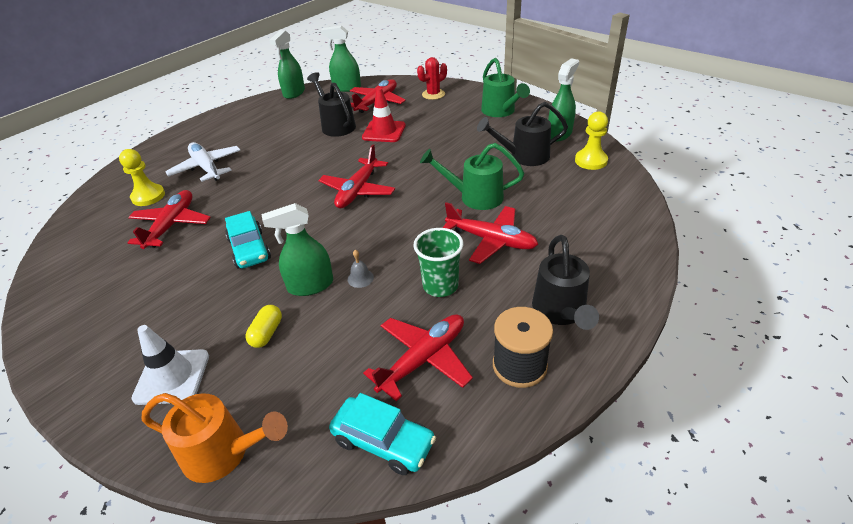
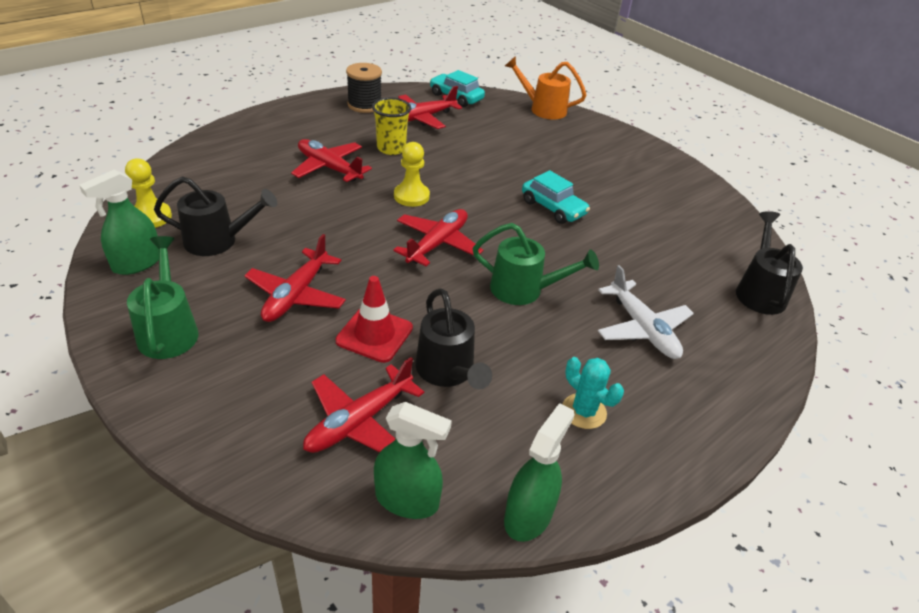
camera: 175 degrees left, 0 degrees up
(148, 196) = (700, 297): yellow pawn -> yellow pawn (411, 196)
(171, 225) = (647, 251): red plane -> red plane (296, 295)
(172, 377) = (587, 142): white traffic cone -> none
(249, 249) = (553, 208): turquoise car -> turquoise car turned 150 degrees clockwise
(260, 125) = (584, 411): none -> turquoise cactus
(267, 333) = (527, 149): yellow capsule -> none
(310, 285) = (495, 169): green spray bottle -> none
(360, 278) = (453, 166): grey bell -> none
(433, 94) = (243, 414): red cactus -> none
(440, 286) = (391, 148): green cup -> yellow cup
(474, 197) = (315, 207): green watering can -> green watering can (524, 290)
(561, 312) = (317, 119): black watering can -> black watering can (759, 291)

